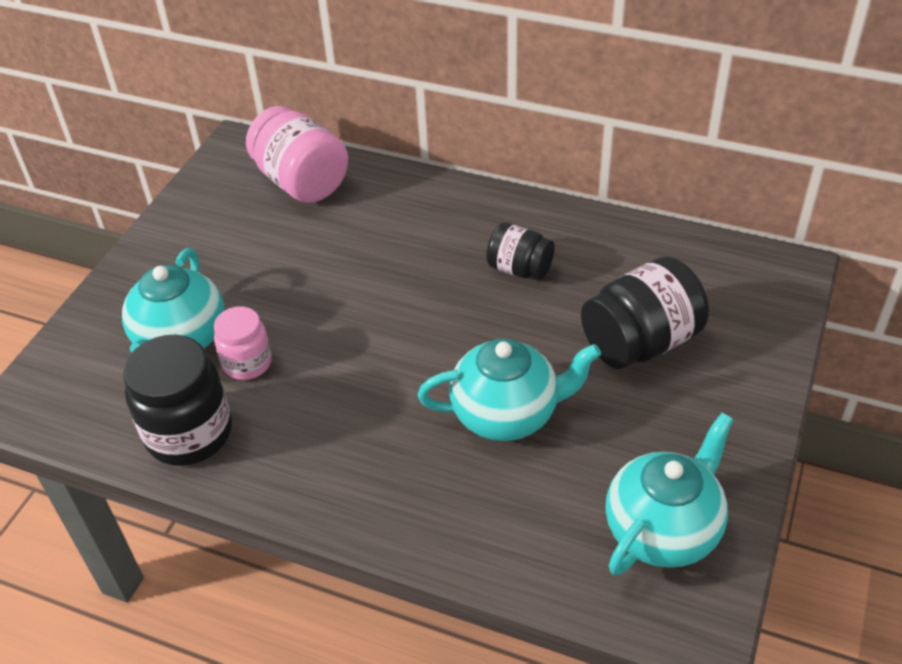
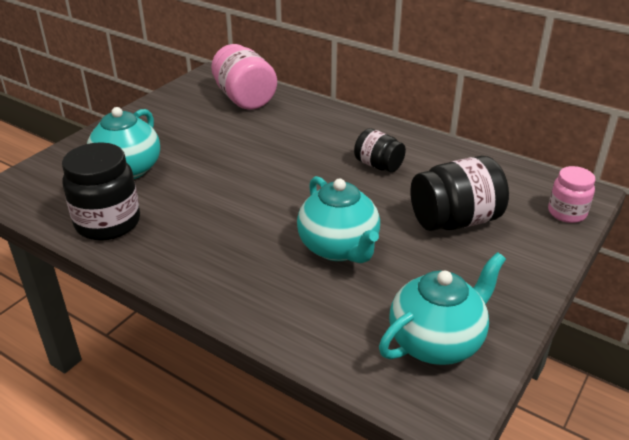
camera: 10 degrees right, 10 degrees down
(247, 363) = (165, 190): pink jar -> pink jar (566, 213)
(507, 414) = (339, 248): turquoise teapot -> turquoise teapot turned 60 degrees clockwise

